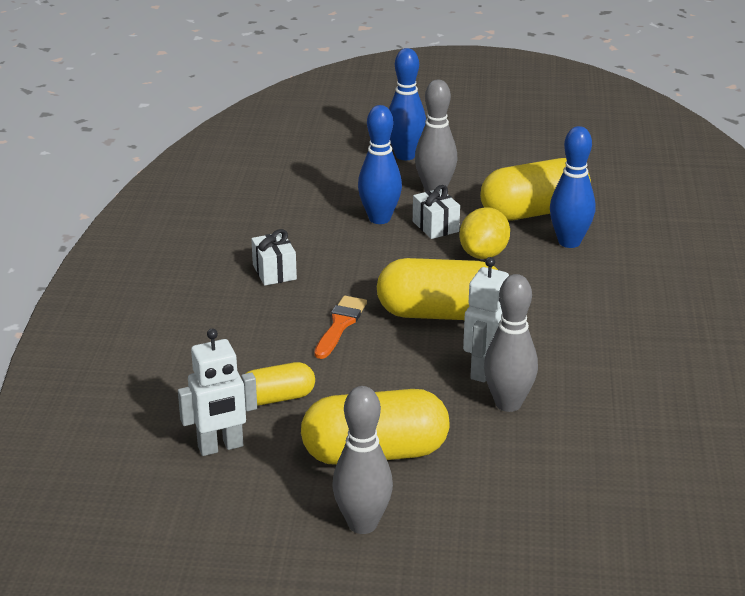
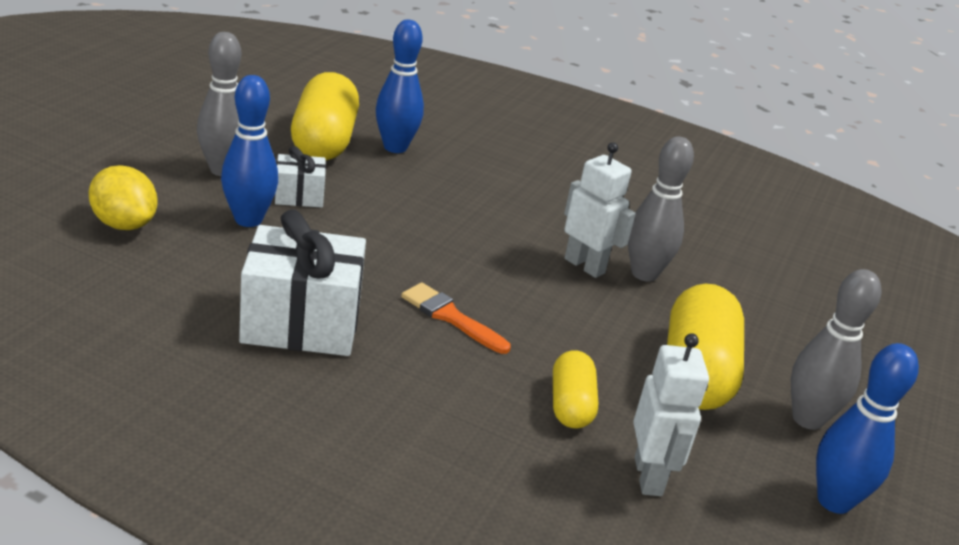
camera: 75 degrees left, 0 degrees up
(274, 272) = (301, 324): white gift -> white gift, size x1.93
(405, 155) = (124, 157): blue bowling pin -> blue bowling pin (834, 501)
(440, 314) = (471, 253): yellow capsule -> none
(483, 254) = (379, 192): yellow lemon -> yellow lemon (124, 224)

